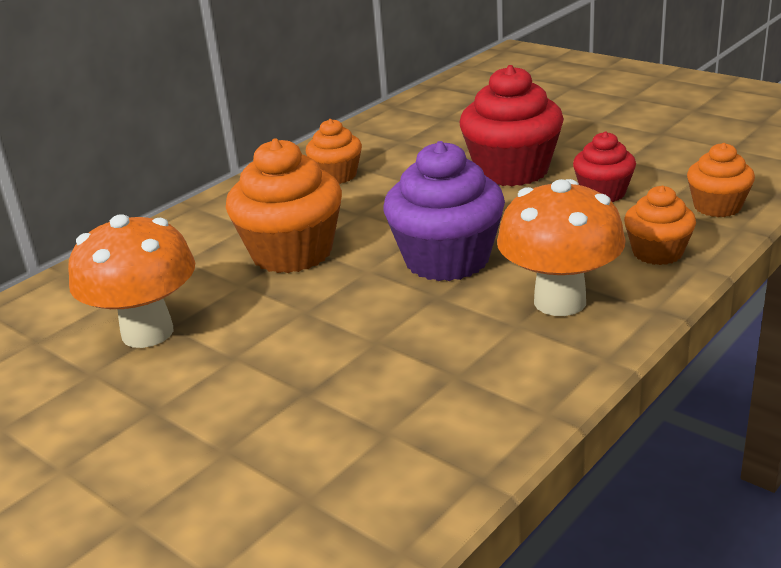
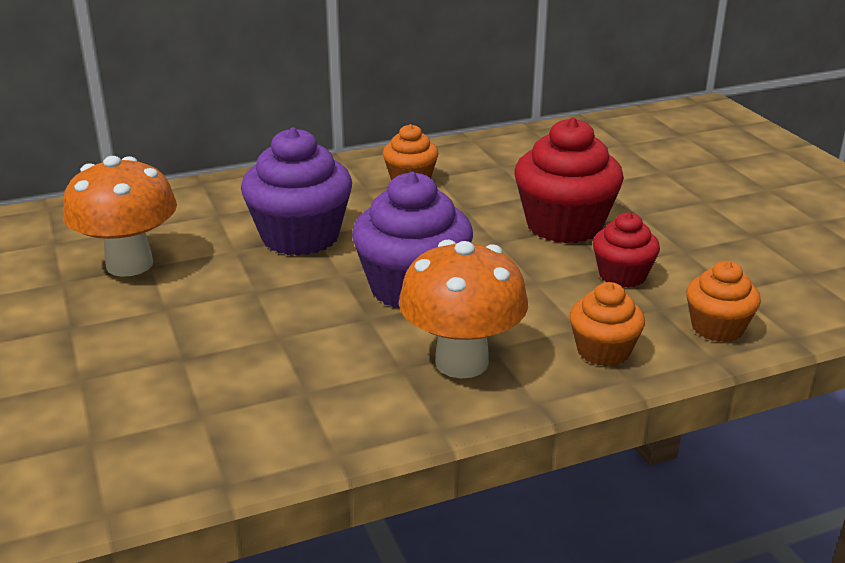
camera: 25 degrees right, 0 degrees up
(292, 253) = (300, 237): orange cupcake -> purple cupcake

